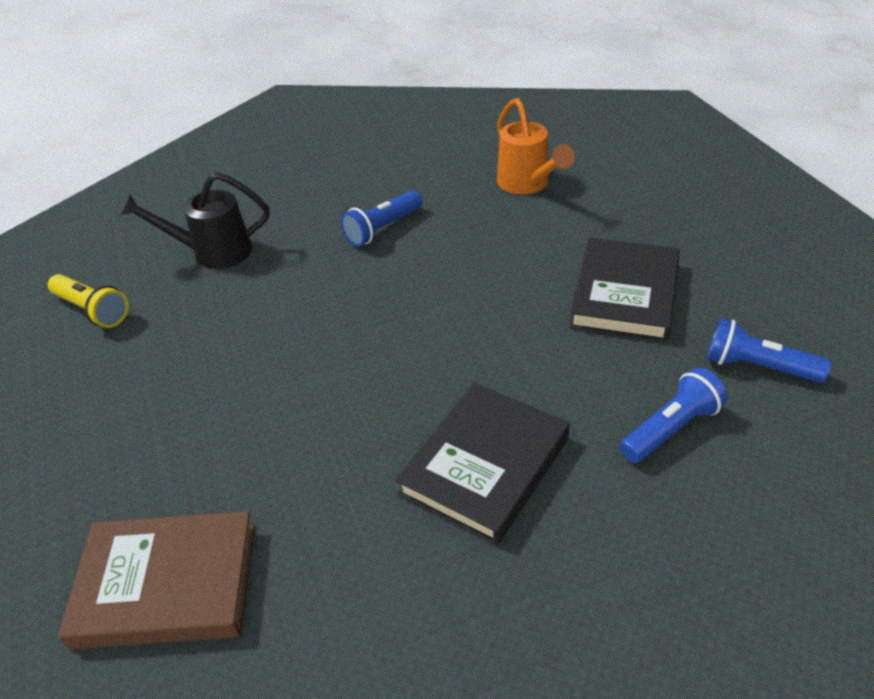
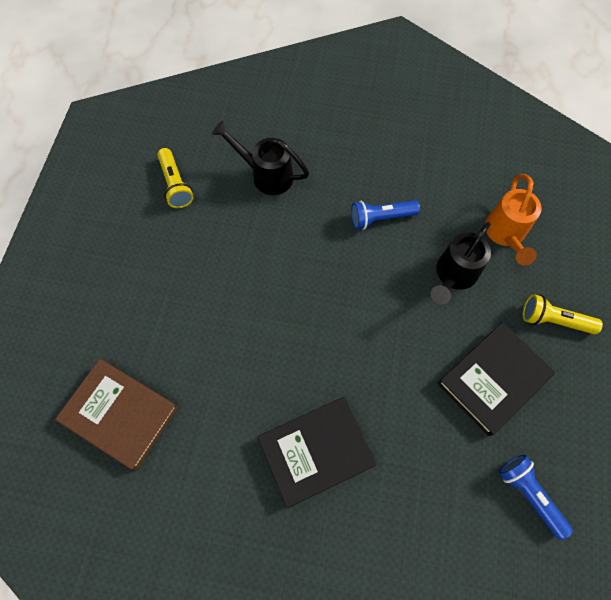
camera: 30 degrees right, 25 degrees up
(504, 236) = (453, 275): none -> black watering can
(637, 222) = (553, 320): none -> yellow flashlight
(671, 428) = (438, 500): blue flashlight -> none

